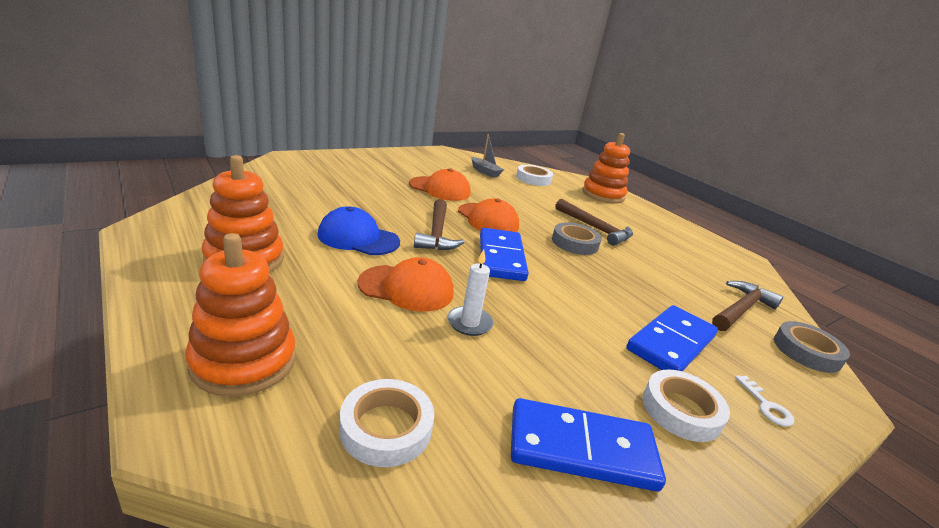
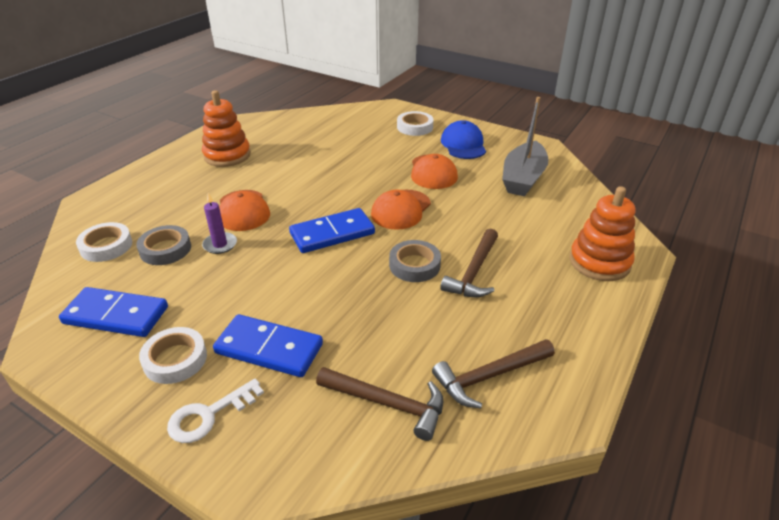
camera: 70 degrees right, 10 degrees up
(244, 361) = (136, 193): orange stacking toy -> none
(358, 238) = (293, 173): blue cap -> blue cap (463, 144)
(436, 233) = (339, 196): brown hammer -> brown hammer (489, 376)
(469, 323) = (220, 244): white candle -> purple candle
(485, 172) = (523, 178): grey boat -> grey boat, size x1.89
(533, 179) = (559, 207): white tape -> white tape (415, 127)
(581, 448) = (116, 315): blue domino -> blue domino turned 60 degrees counterclockwise
(766, 405) = (209, 415): white key -> white key, size x1.58
(806, 351) = (334, 462): grey tape -> grey tape (165, 249)

